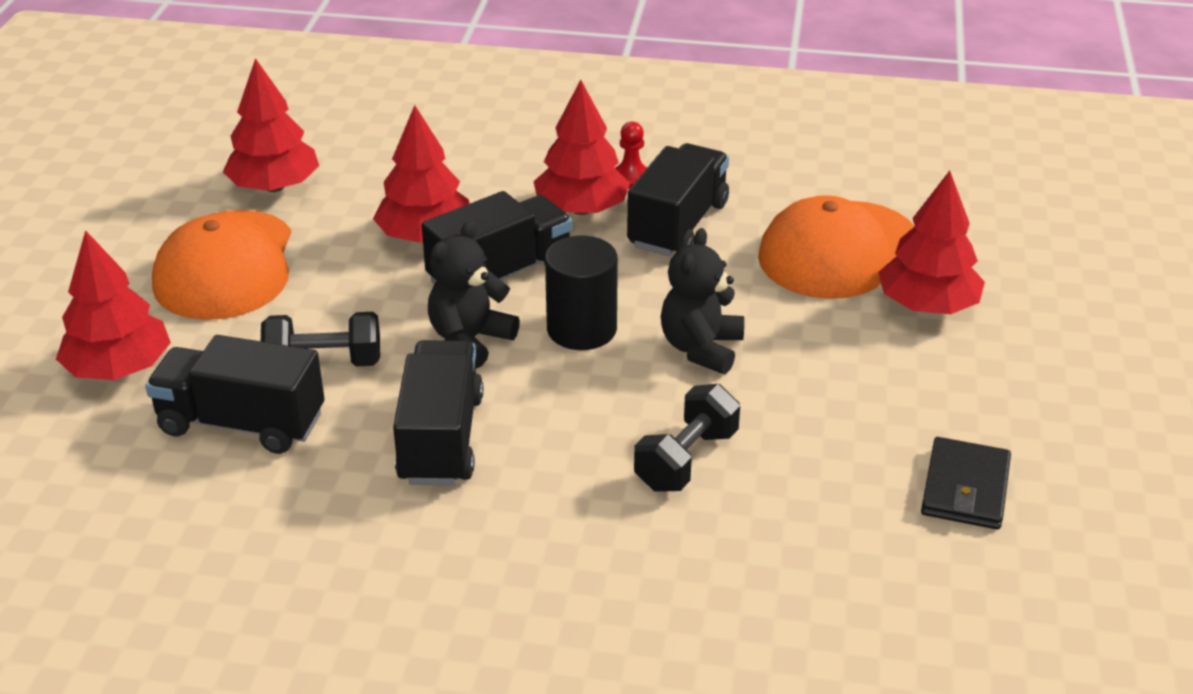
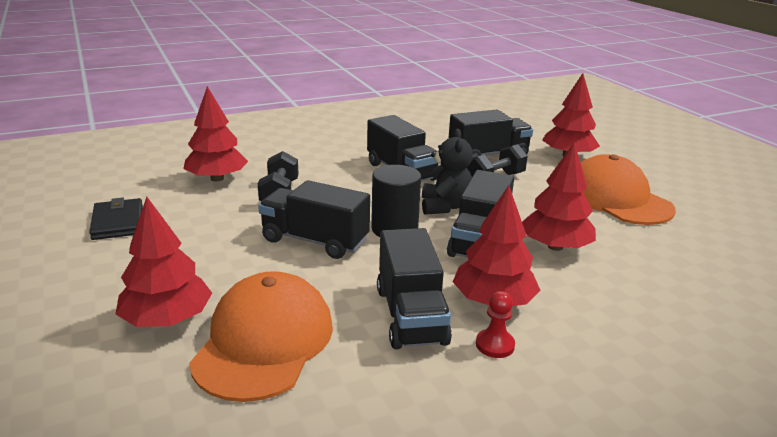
camera: 145 degrees right, 10 degrees down
(274, 186) = (689, 243): red tree -> red tree (217, 178)
(701, 348) = (315, 241): black teddy bear -> black truck

